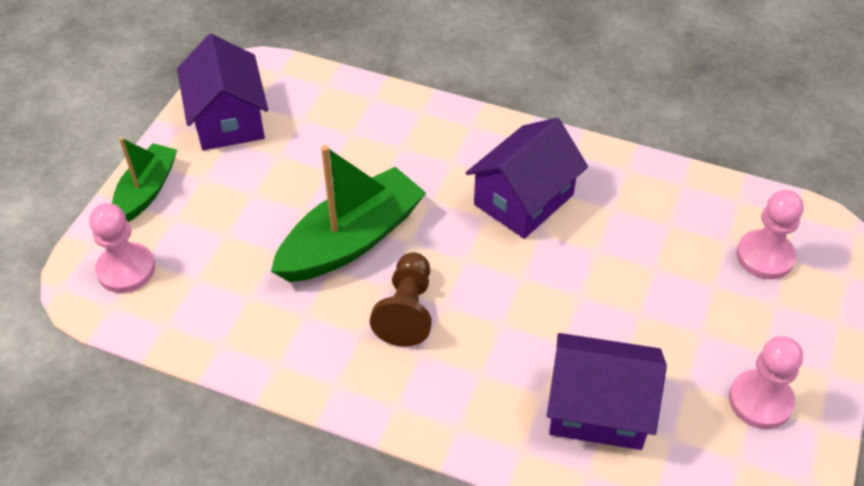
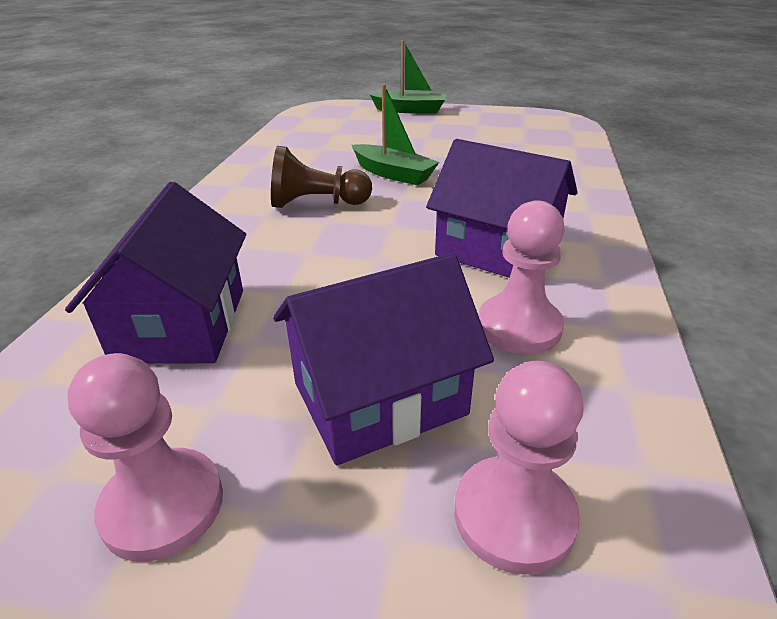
camera: 80 degrees right, 15 degrees down
(126, 269) = (337, 114): pink pawn -> pink pawn (519, 327)
(228, 119) = (500, 121): purple house -> purple house (379, 398)
(351, 240) = (393, 174): green boat -> green boat, size x0.61

